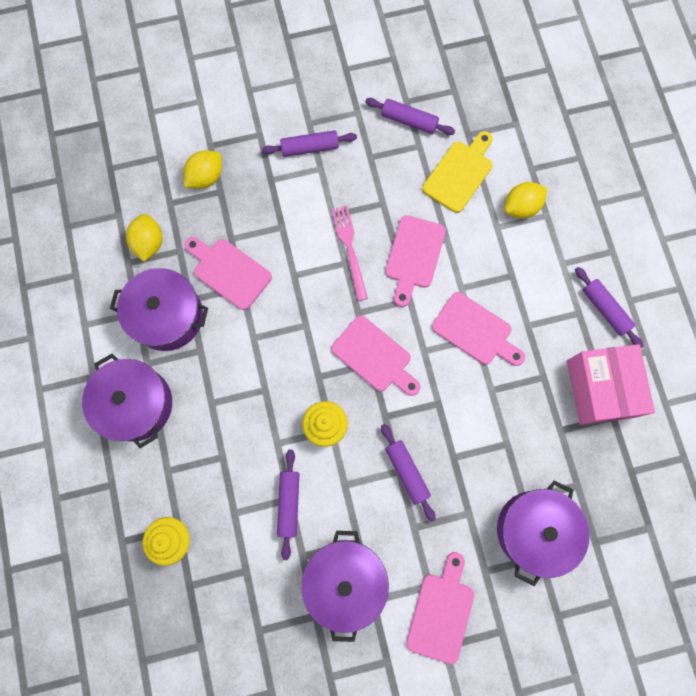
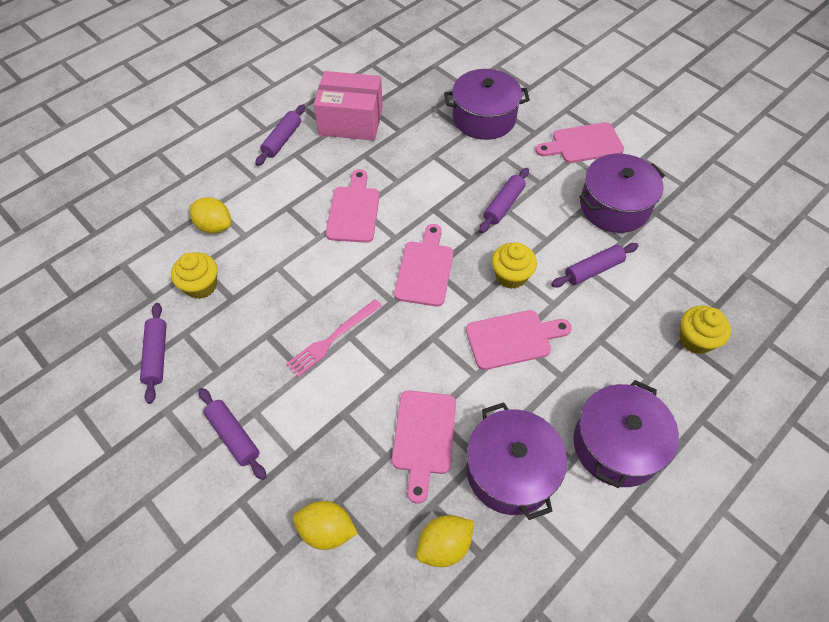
camera: 120 degrees left, 20 degrees down
(414, 256) = (309, 284): pink cutting board -> pink cutting board (513, 339)
(459, 173) = (201, 286): yellow cutting board -> yellow cupcake
(600, 388) = (351, 121): pink box -> pink box turned 45 degrees clockwise

